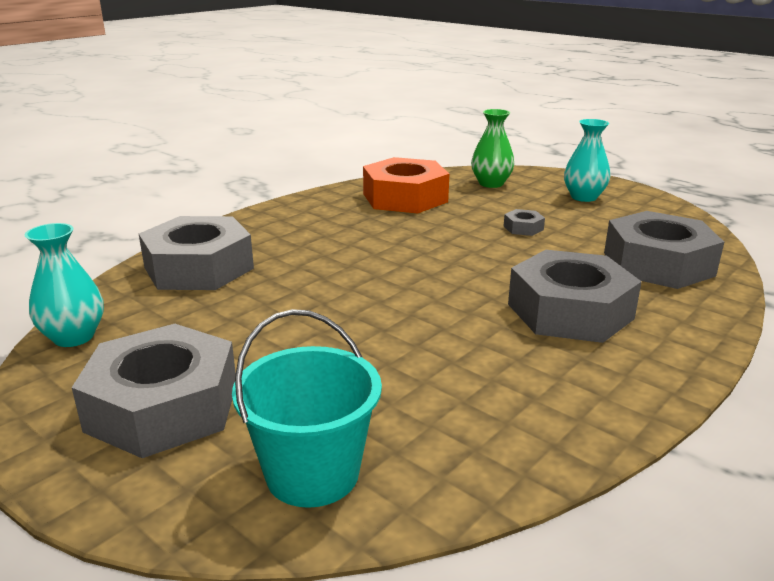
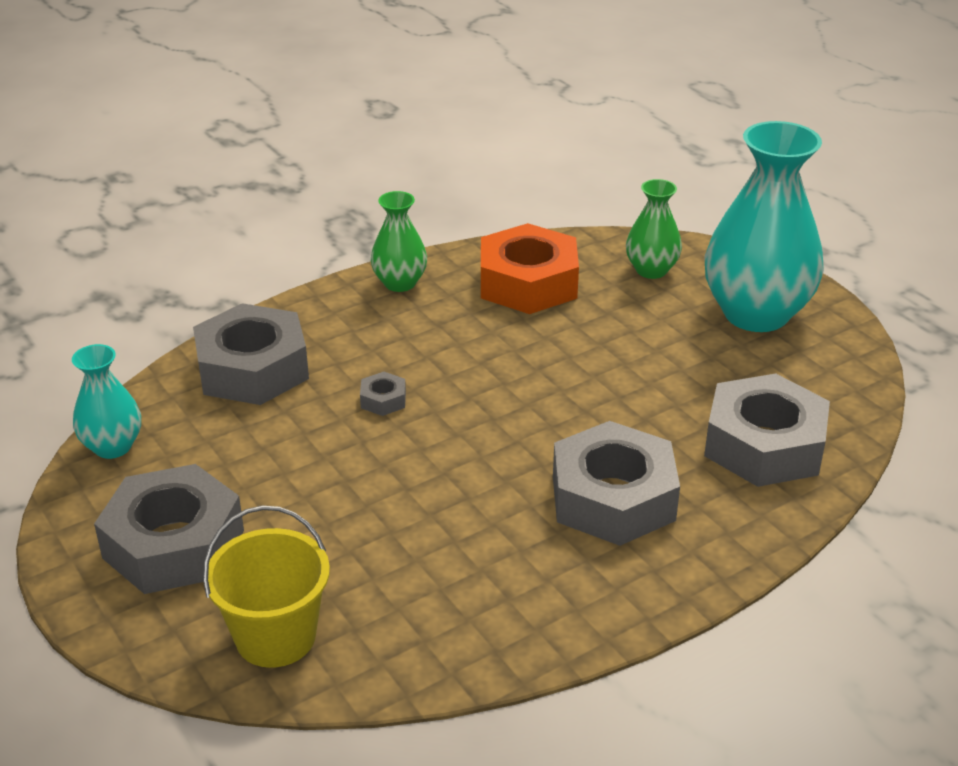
camera: 15 degrees right, 10 degrees up
(303, 207) = (400, 283): none -> green vase
(312, 473) = (275, 636): turquoise bucket -> yellow bucket
(523, 228) = (642, 360): grey nut -> grey nut (383, 400)
(583, 197) = (756, 314): turquoise vase -> turquoise vase, size x1.98

